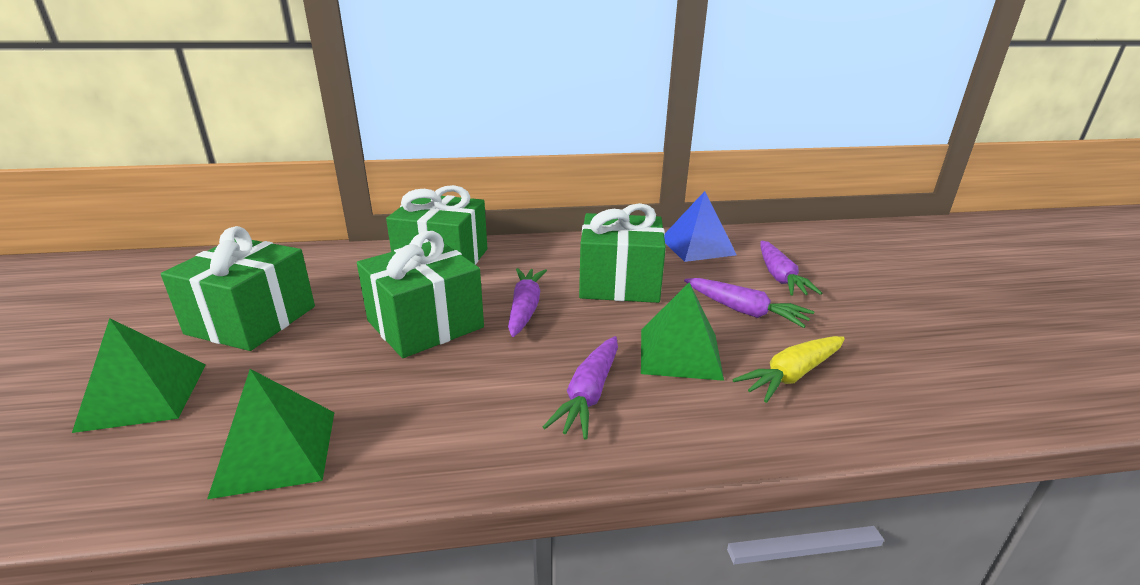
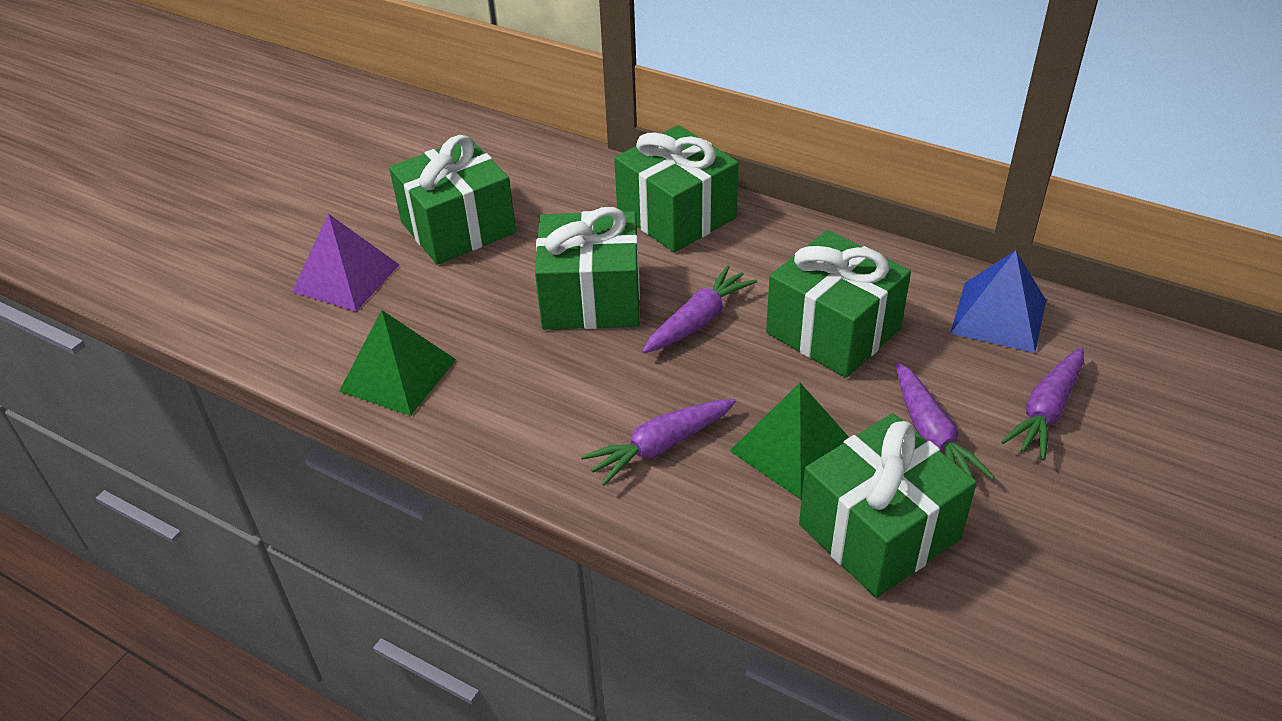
camera: 40 degrees right, 15 degrees up
(144, 395) = (346, 278): green pyramid -> purple pyramid
(792, 375) = (879, 531): yellow carrot -> green gift

